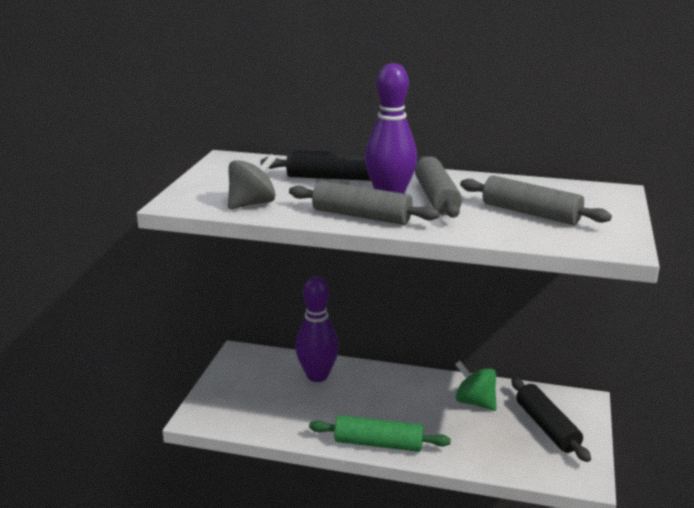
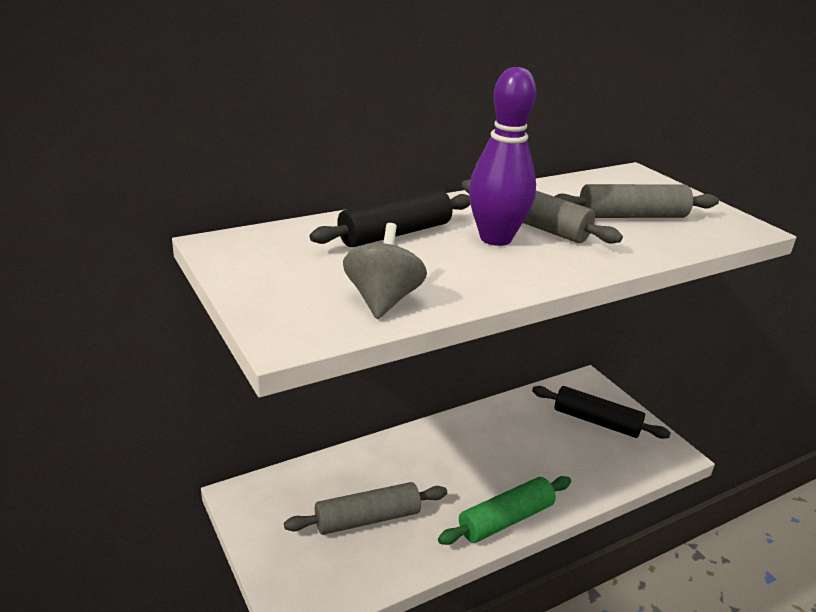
camera: 45 degrees left, 5 degrees up
(317, 376) = (358, 477): purple bowling pin -> none
(361, 216) = (519, 272): grey rolling pin -> grey rolling pin (367, 519)
(475, 402) = (521, 427): green spinning top -> none

